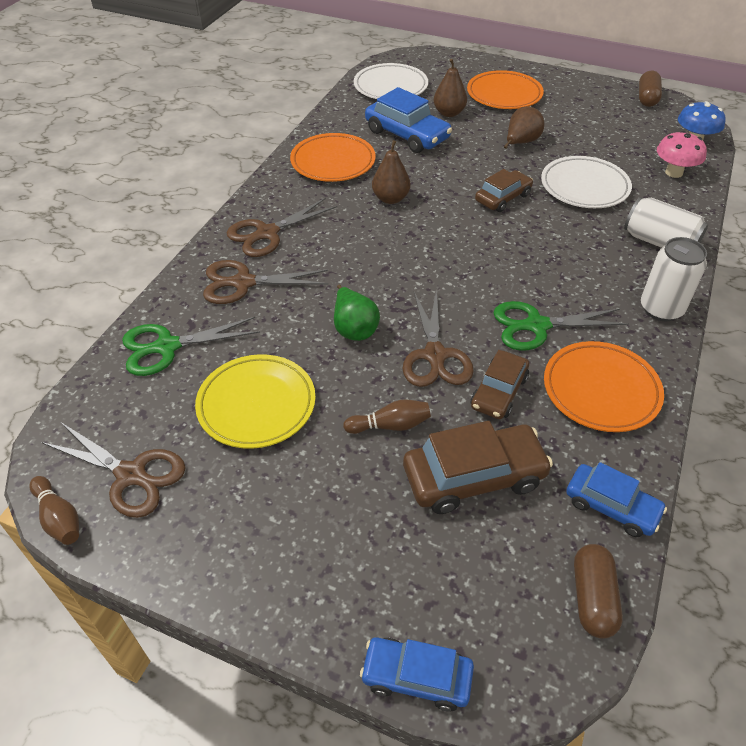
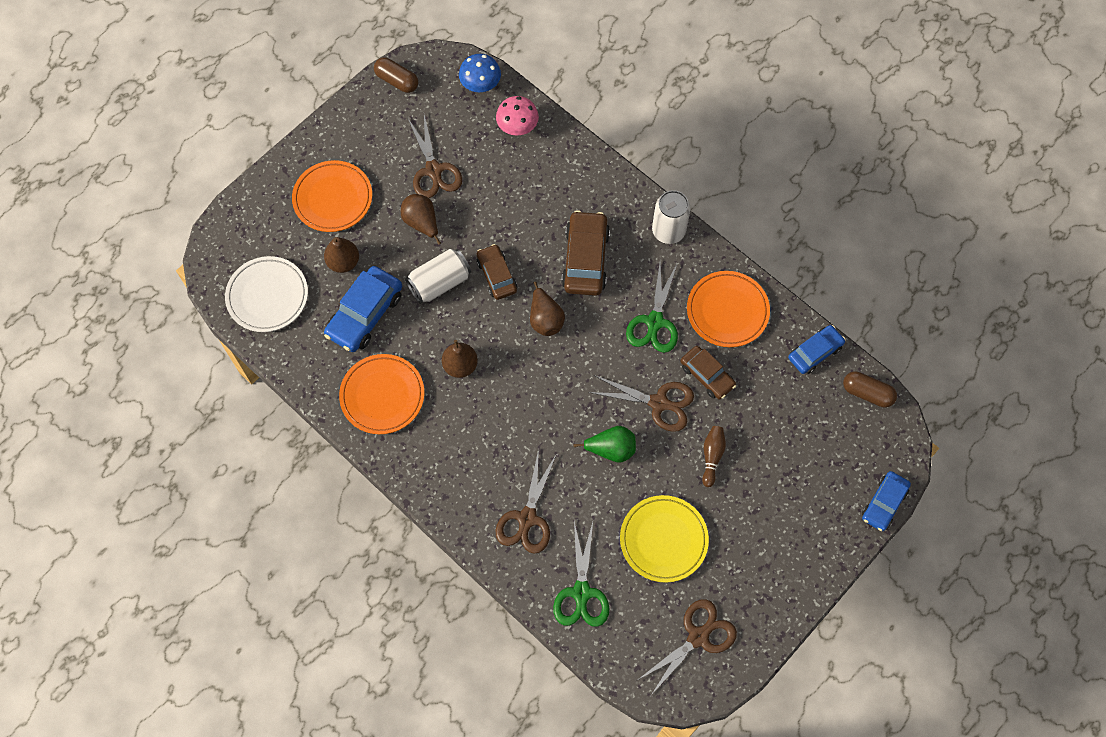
camera: 70 degrees left, 20 degrees up
(59, 518) = (719, 688): brown bowling pin -> none
(267, 233) = (468, 483): brown scissors -> brown scissors (433, 170)
(407, 135) = (365, 314): blue car -> blue car turned 150 degrees clockwise
(474, 477) = (769, 421): brown car -> brown car (585, 259)
(478, 241) = (545, 319): none -> brown pear
(584, 187) = (508, 205): white plate -> none
(659, 242) = (598, 190): white can -> white can (439, 283)

